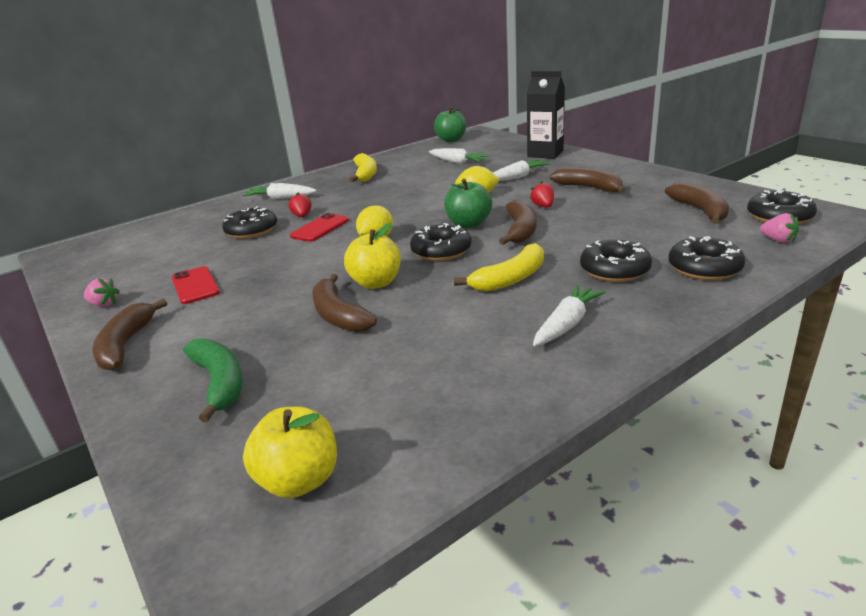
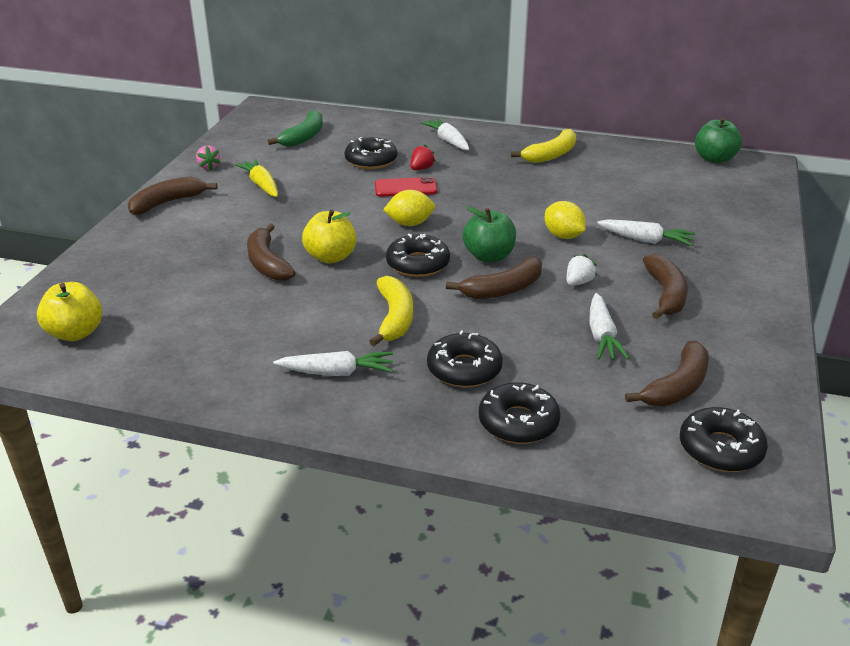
camera: 50 degrees right, 5 degrees up
(195, 285) = (261, 185): red phone -> yellow carrot
(220, 383) = (150, 258): green banana -> green banana (304, 137)
(338, 315) = (267, 263): brown banana -> brown banana turned 45 degrees counterclockwise
(457, 162) = (647, 189): white carrot -> white carrot (602, 336)
(510, 279) = (394, 318): yellow banana -> yellow banana turned 105 degrees counterclockwise
(543, 206) = (578, 282): red strawberry -> white strawberry
(545, 154) = (745, 232): black carton -> none
(778, 240) = (642, 459): pink strawberry -> none

